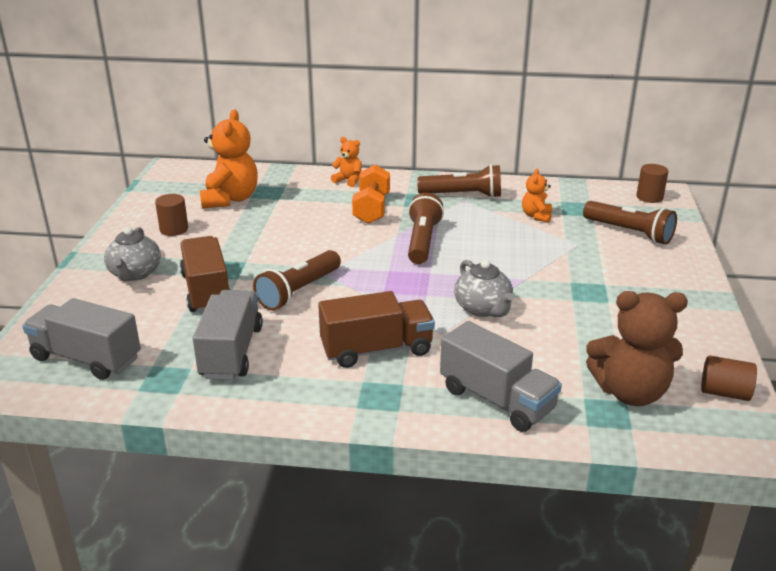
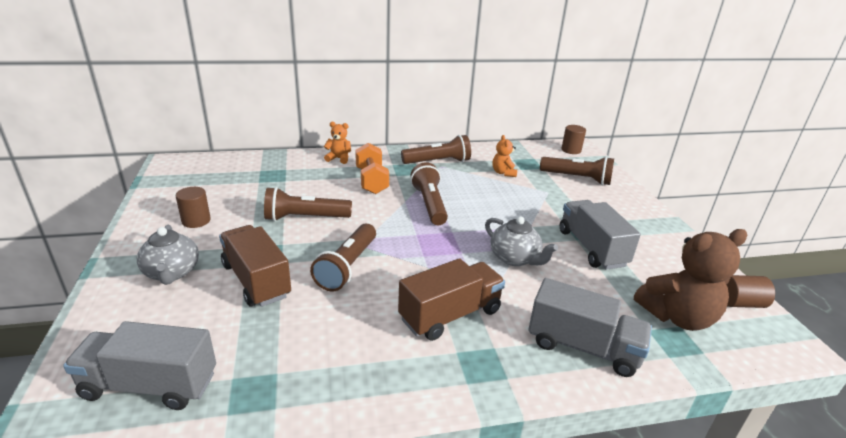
camera: 20 degrees left, 0 degrees up
(230, 199) = (240, 185): orange teddy bear -> none
(231, 352) = (312, 345): grey truck -> grey truck (591, 248)
(280, 239) = (305, 218): none -> brown flashlight

